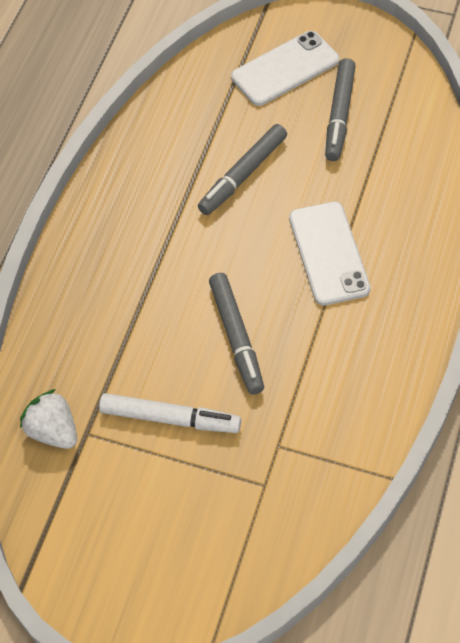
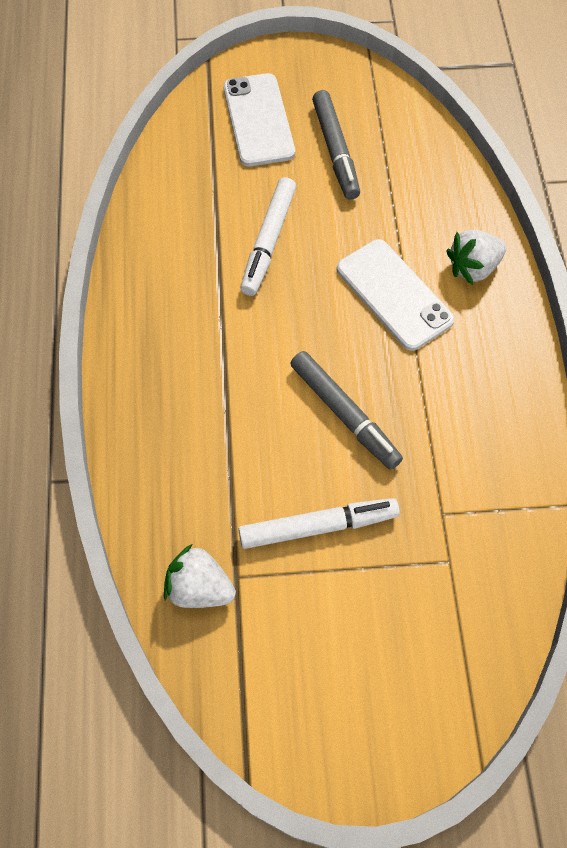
camera: 25 degrees left, 5 degrees up
(243, 175) = (268, 242): grey marker -> white marker
(285, 69) = (258, 120): white phone -> white phone turned 45 degrees counterclockwise
(410, 253) = (473, 268): none -> white strawberry

